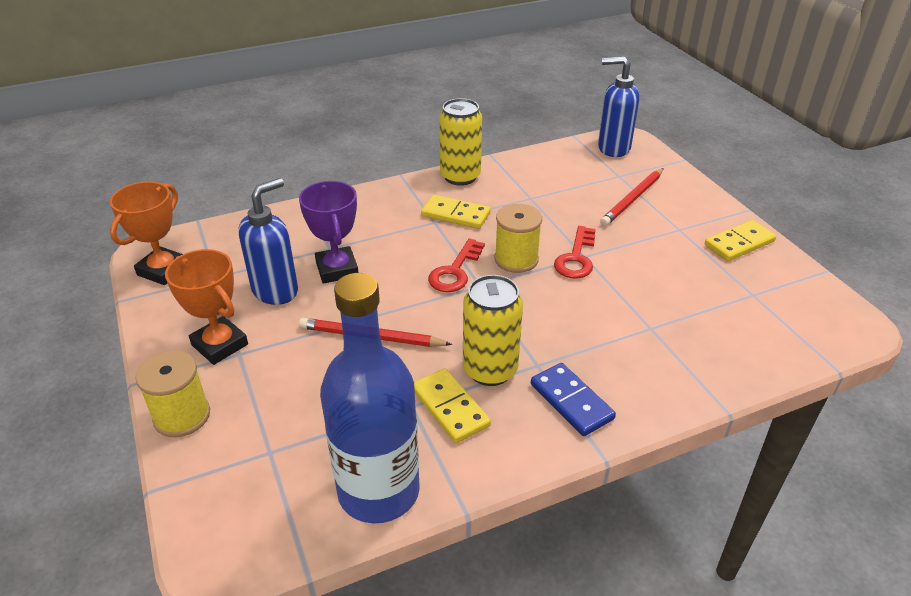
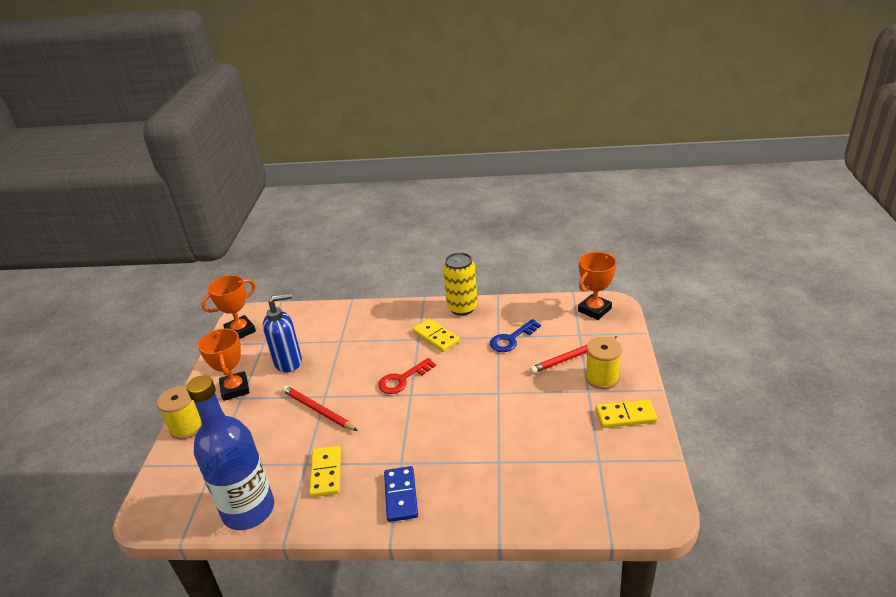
camera: 30 degrees right, 5 degrees down
(337, 269) = (333, 357): purple trophy -> none
(490, 370) = (369, 456): yellow can -> none
(516, 259) = (449, 382): yellow spool -> yellow spool (602, 378)
(549, 197) = (511, 339): none -> blue key
(576, 258) = (491, 392): red key -> none
(613, 148) = (594, 310): blue soap dispenser -> orange trophy

